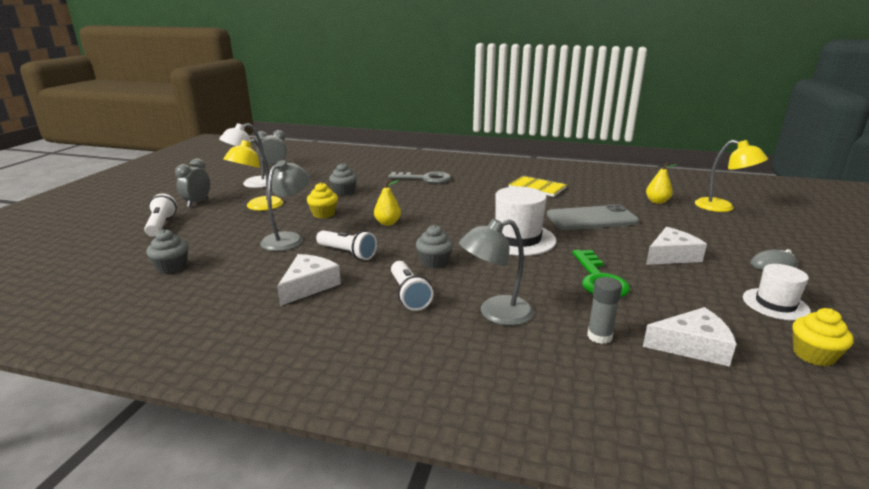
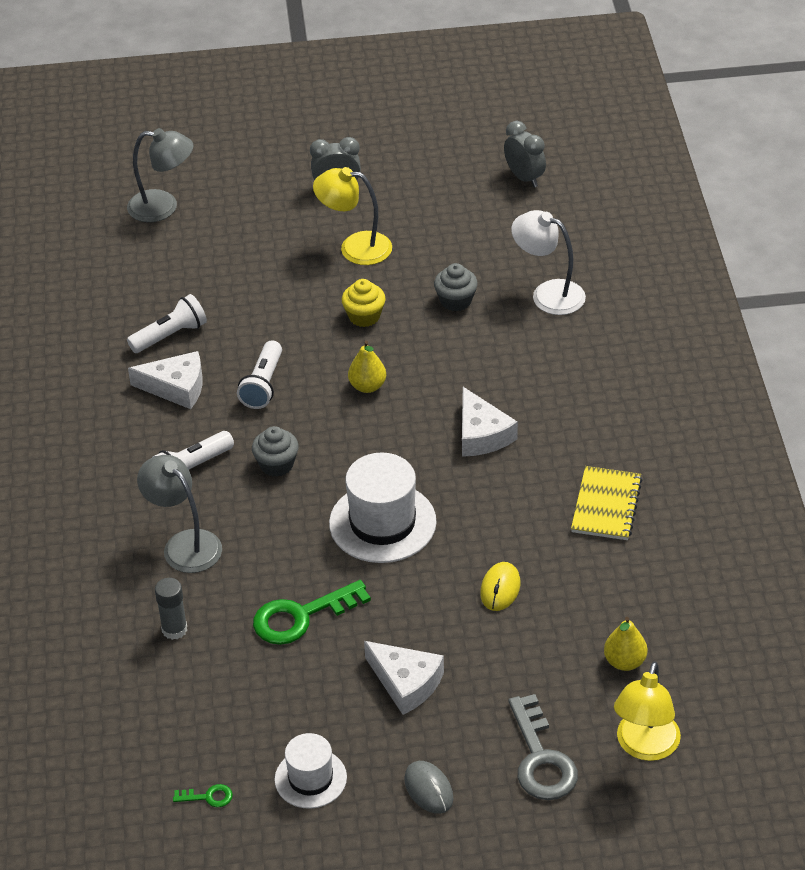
camera: 70 degrees right, 20 degrees up
(161, 225) = (257, 200): white flashlight -> white flashlight (170, 335)
(172, 267) = (167, 270): grey cupcake -> none
(252, 184) = (431, 199): white lamp -> white lamp (548, 293)
(288, 238) = (276, 320): grey lamp -> grey lamp (163, 207)
(425, 179) = (568, 364): grey key -> grey key (541, 759)
(591, 218) = (500, 588): grey phone -> yellow mouse
(692, 346) = (186, 701): white cheese -> white cheese (481, 434)
(813, 355) = (208, 797): yellow cupcake -> green key

